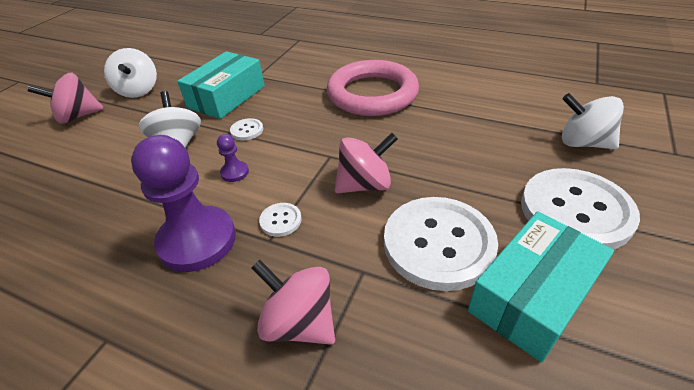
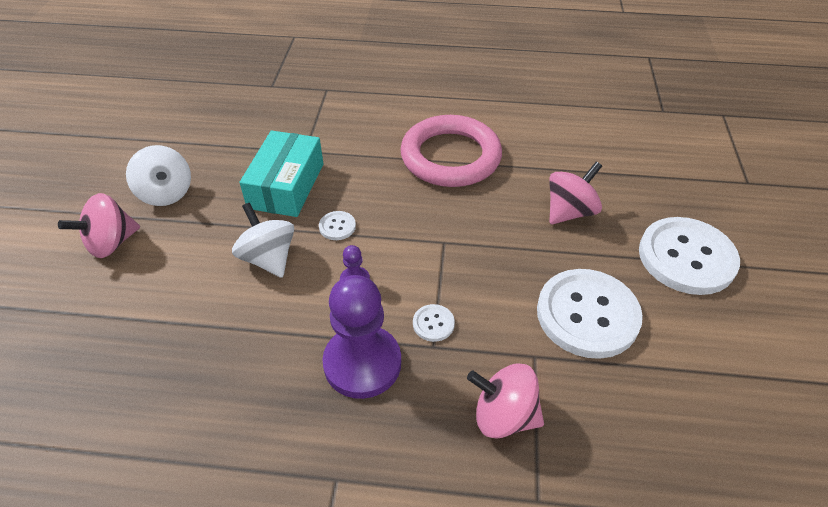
camera: 20 degrees left, 5 degrees up
(365, 185) = (495, 268): pink spinning top -> pink spinning top (569, 212)
(532, 296) = (678, 344): turquoise box -> none
(583, 143) = (671, 184): white spinning top -> none

